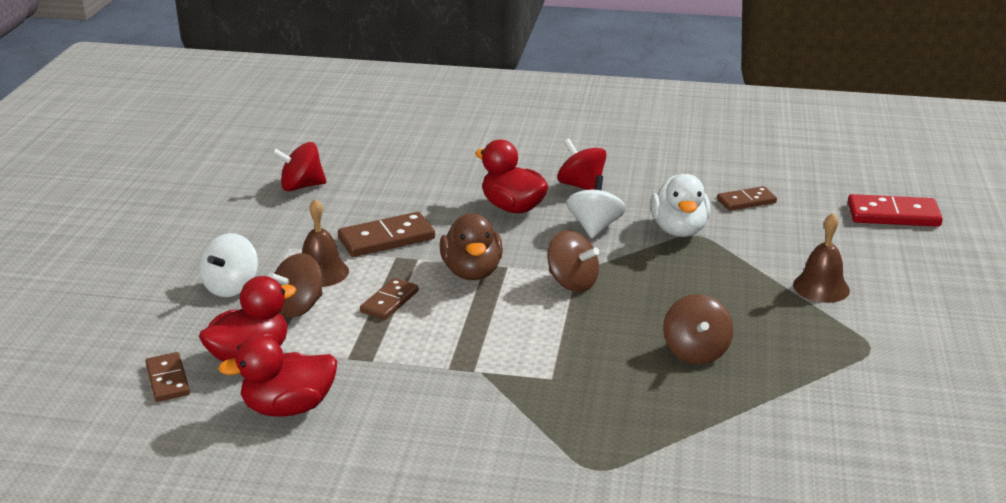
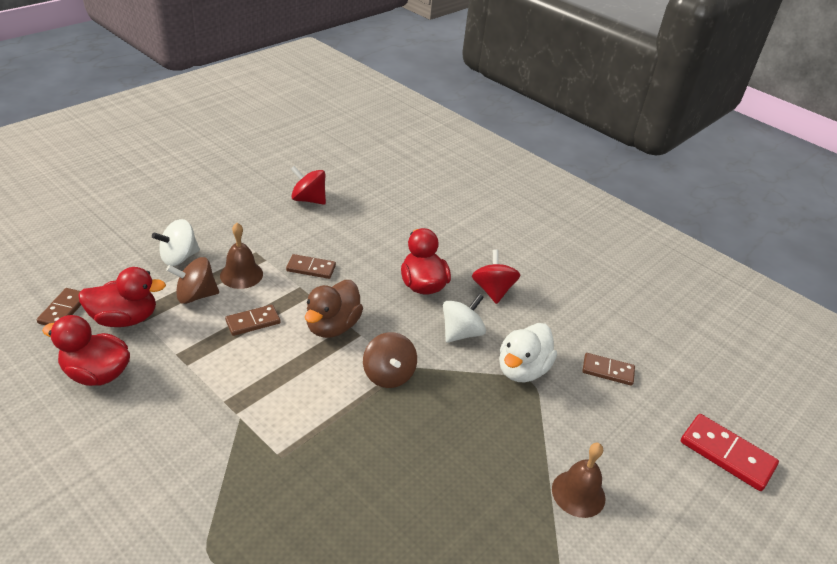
camera: 30 degrees right, 10 degrees up
(386, 239) = (311, 268): brown domino -> brown domino, size x0.64
(695, 352) = (405, 495): brown spinning top -> none

